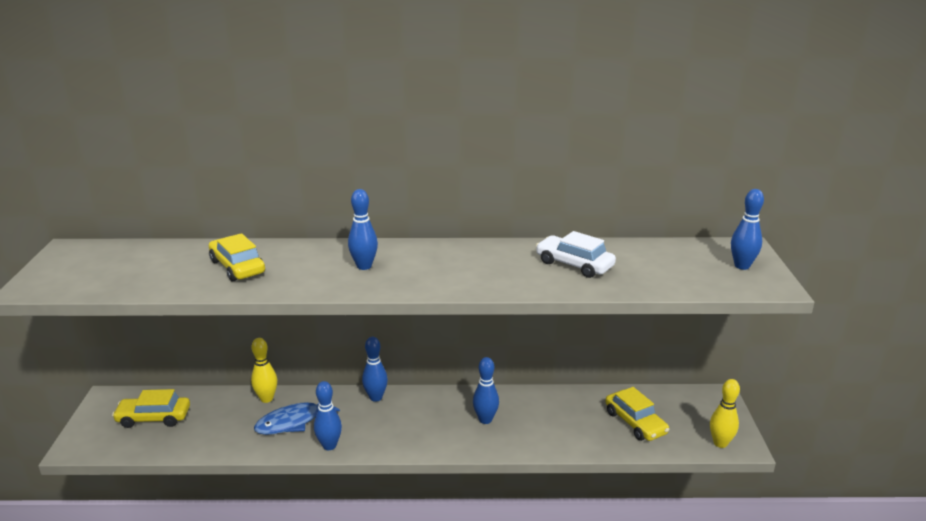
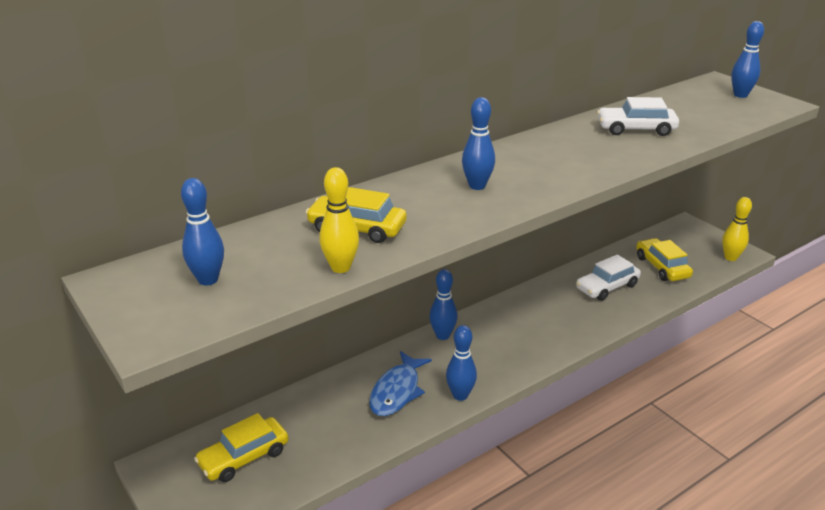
camera: 35 degrees left, 5 degrees up
(266, 399) = (340, 383): yellow bowling pin -> yellow bowling pin (341, 267)
(485, 419) = (557, 313): blue bowling pin -> blue bowling pin (208, 280)
(558, 418) = (607, 287): none -> white car
(635, 422) = (662, 267): yellow car -> yellow car turned 135 degrees counterclockwise

